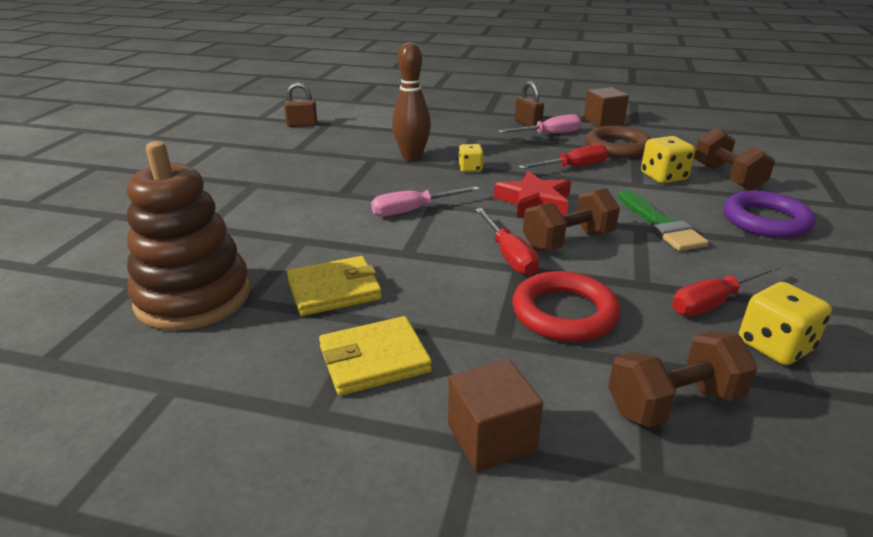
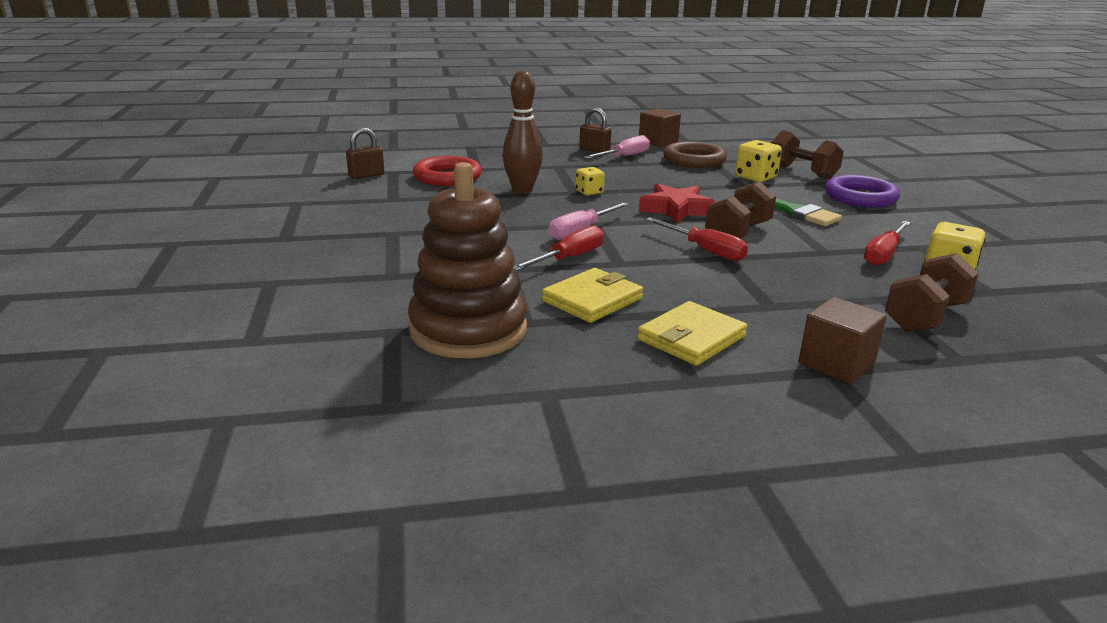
camera: 25 degrees left, 5 degrees down
(564, 313) = (793, 280): red ring -> red ring (447, 177)
(573, 167) = (676, 180): red screwdriver -> red screwdriver (569, 258)

